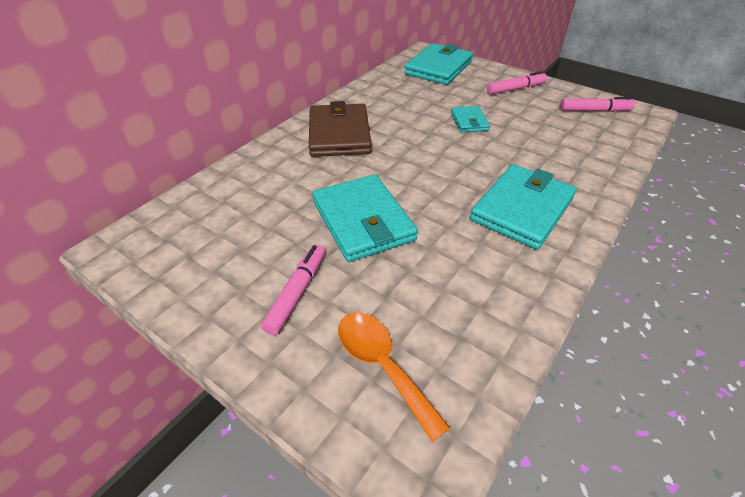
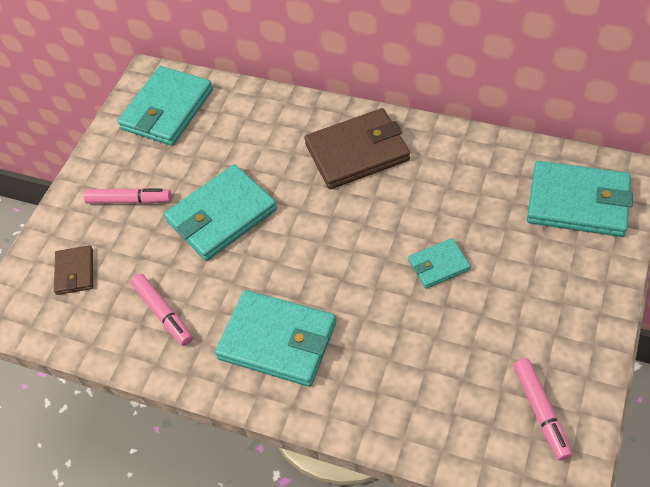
camera: 80 degrees right, 10 degrees up
(182, 239) = (167, 109): none -> turquoise wallet
(382, 365) = (75, 272): orange spoon -> brown wallet
(515, 89) = (559, 305): pink marker -> pink marker (163, 313)

